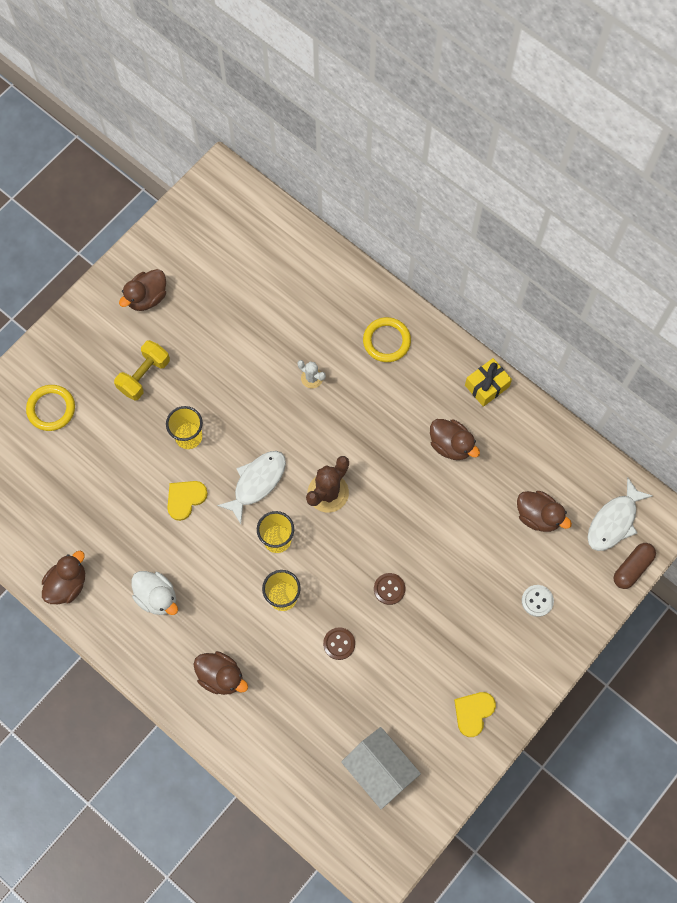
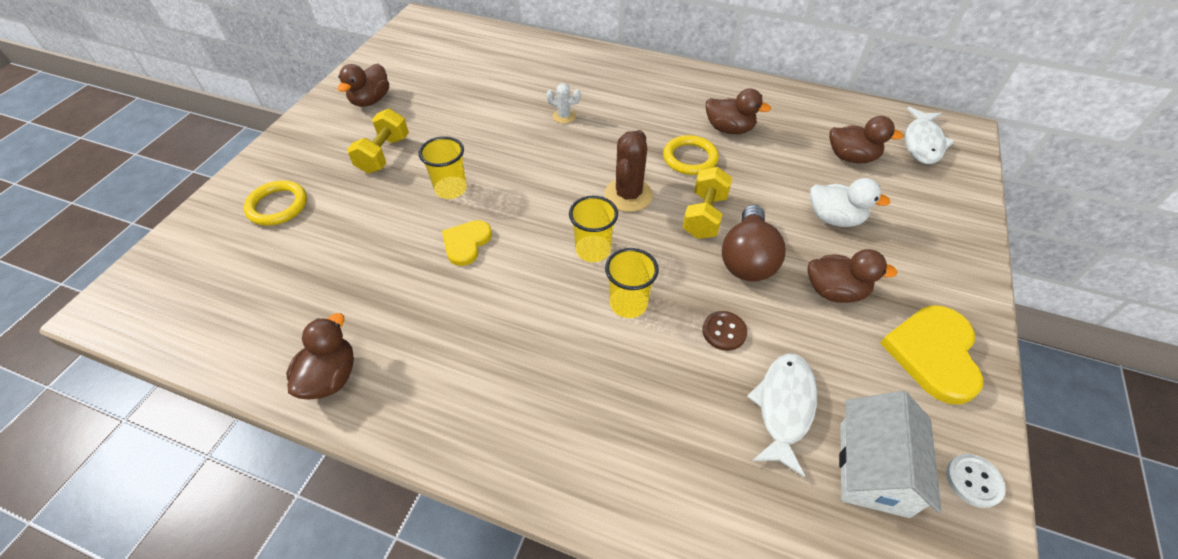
camera: 20 degrees left, 20 degrees down
(157, 597) = (464, 353): white duck -> white duck (834, 218)
(221, 676) = (590, 422): brown duck -> brown duck (834, 291)
(257, 482) = (545, 207): white fish -> white fish (784, 407)
(378, 536) = (704, 216): none -> yellow dumbbell
(380, 769) = (873, 468): white house -> white house turned 75 degrees clockwise
(386, 341) = (622, 78): yellow ring -> yellow ring (690, 158)
(389, 589) = (747, 259): brown button -> brown light bulb
(473, 712) = (933, 353): yellow heart -> yellow heart, size x1.63
(487, 386) = (732, 84): yellow gift -> none
(537, 601) = (909, 223): white button -> white button (973, 481)
(632, 568) = (972, 171): brown capsule -> none

